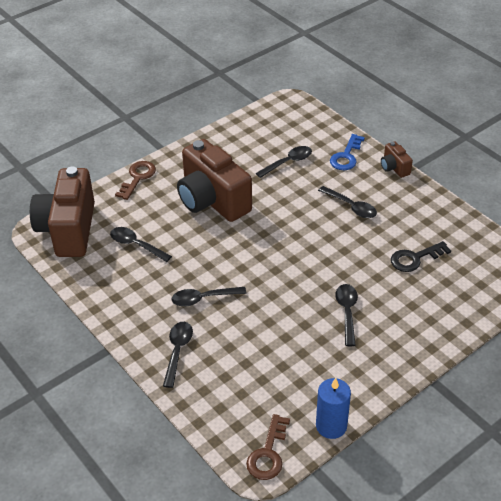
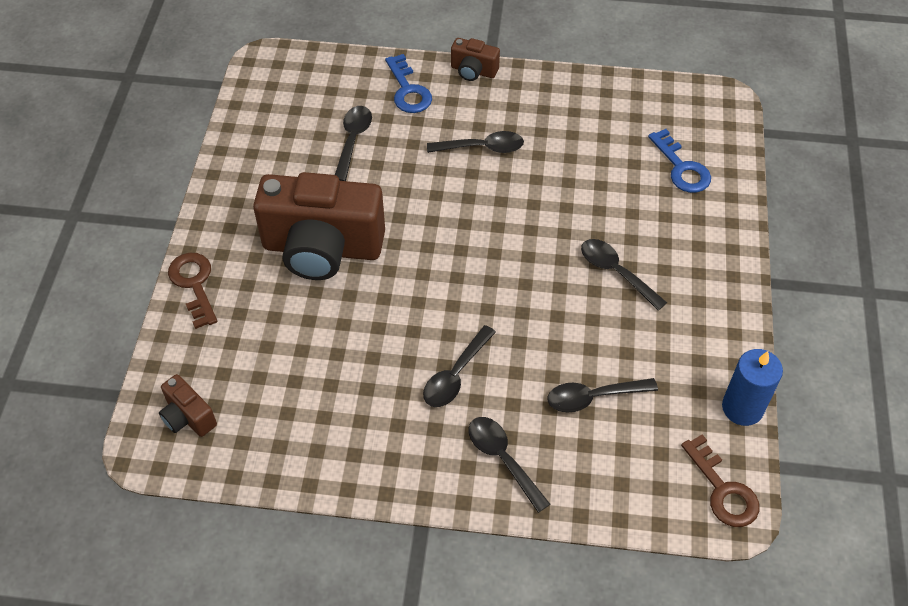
camera: 45 degrees left, 10 degrees up
(68, 230) = (188, 417): brown camera -> brown camera, size x0.44
(136, 245) = (299, 371): black spoon -> black spoon (593, 397)
(415, 258) = (610, 162): black key -> none
(455, 288) = (681, 167): none -> blue key

